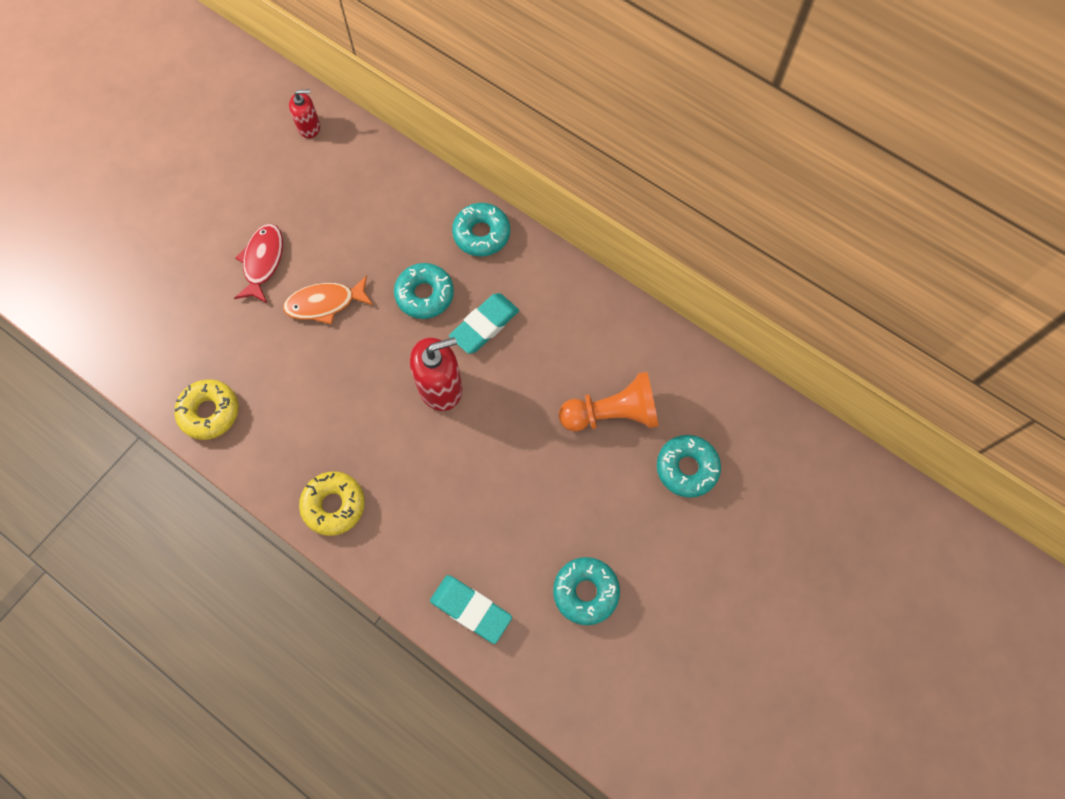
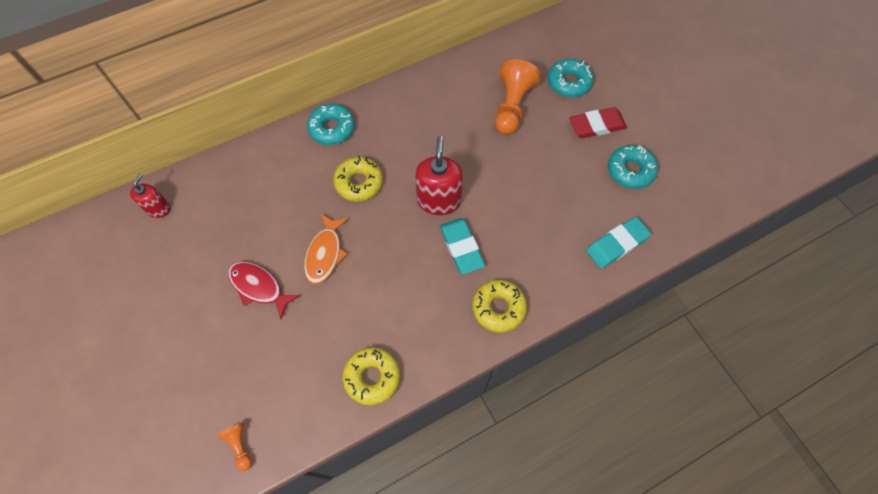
camera: 65 degrees left, 5 degrees down
(103, 328) = (240, 446): none -> orange pawn
(424, 295) = (359, 183): turquoise donut -> yellow donut
(484, 325) = (406, 154): turquoise eraser -> turquoise eraser (461, 247)
(635, 527) = (596, 125): none -> red eraser

